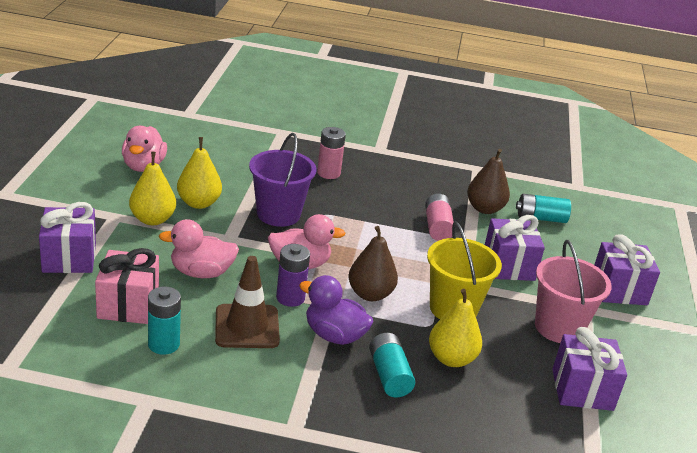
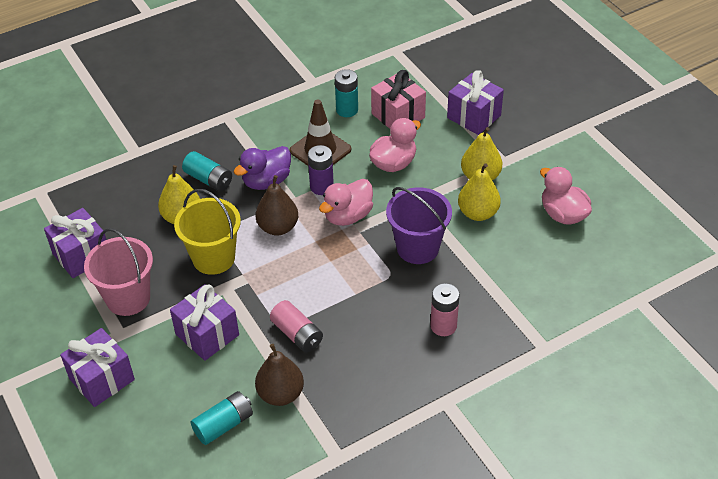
camera: 145 degrees right, 15 degrees up
(334, 335) = (266, 181): purple duck -> purple duck turned 150 degrees clockwise

